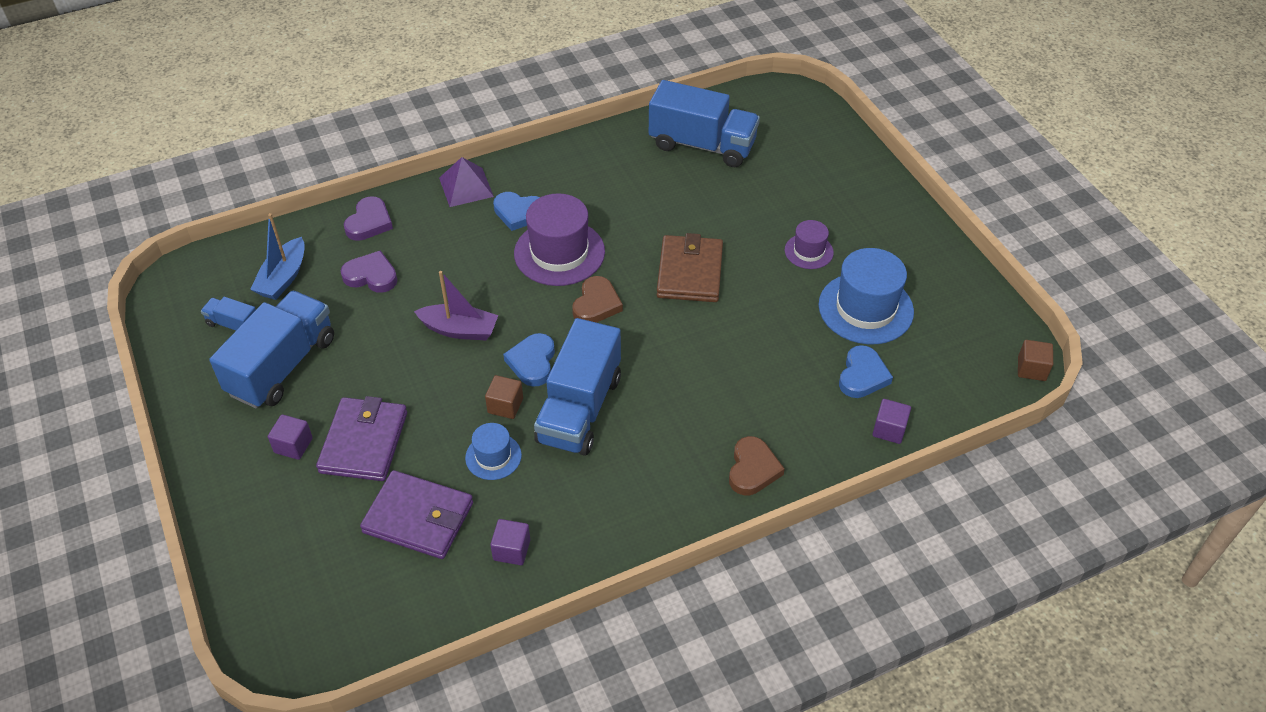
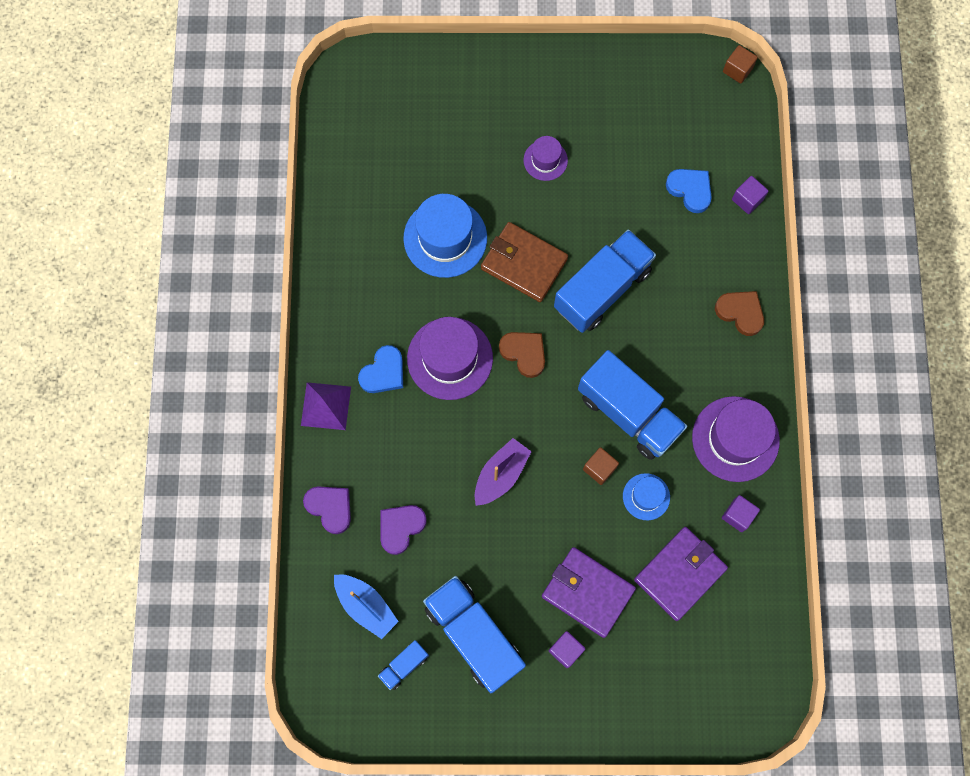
camera: 65 degrees left, 25 degrees up
(532, 362) = (564, 429): blue heart -> none
(601, 516) = (735, 439): none -> purple hat
(702, 145) = (375, 180): blue truck -> blue truck (602, 289)
(865, 308) = (626, 151): blue hat -> blue hat (445, 238)

